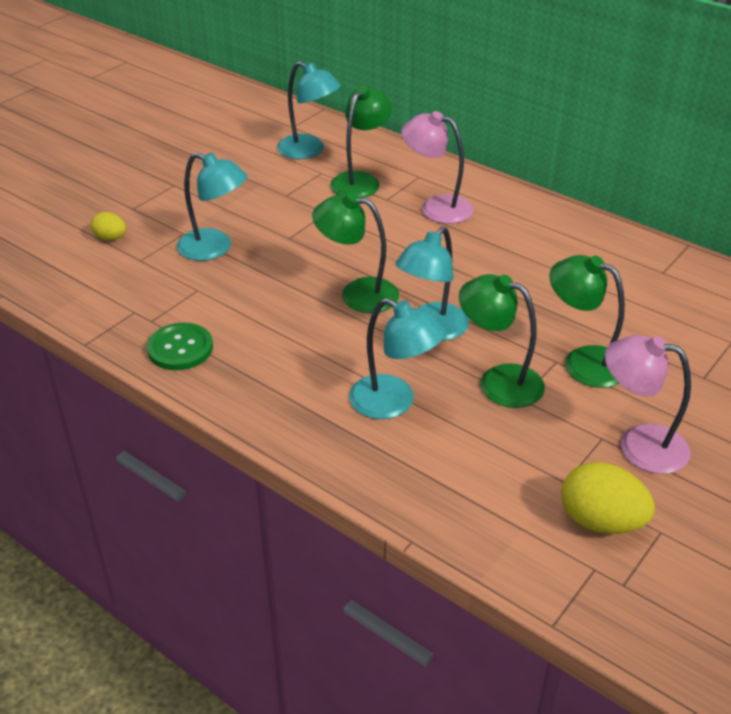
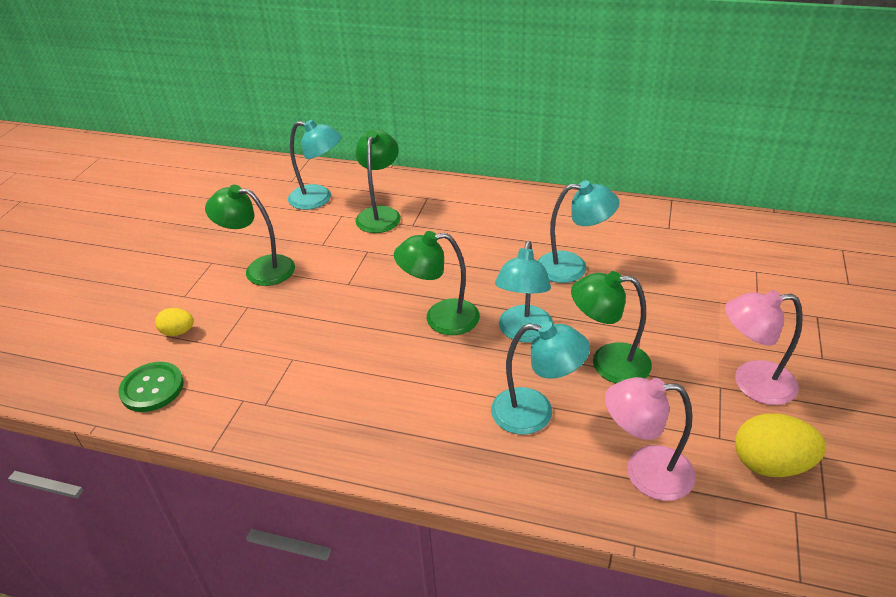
camera: 20 degrees left, 0 degrees up
(180, 348) = (310, 423): green button -> green button (152, 388)
(215, 248) = (286, 313): turquoise lamp -> turquoise lamp (572, 267)
(436, 207) = (458, 221): pink lamp -> pink lamp (645, 472)
(583, 362) = (661, 323): green lamp -> green lamp (260, 269)

